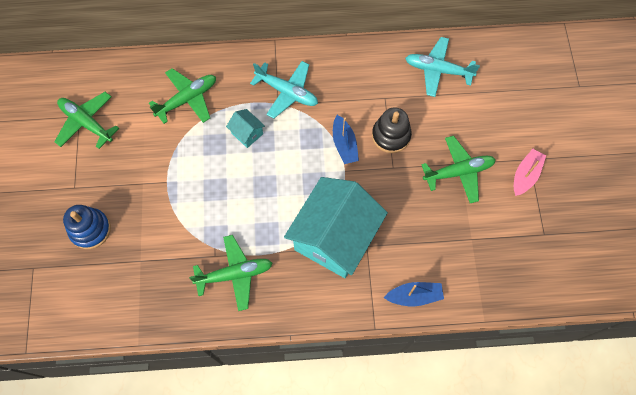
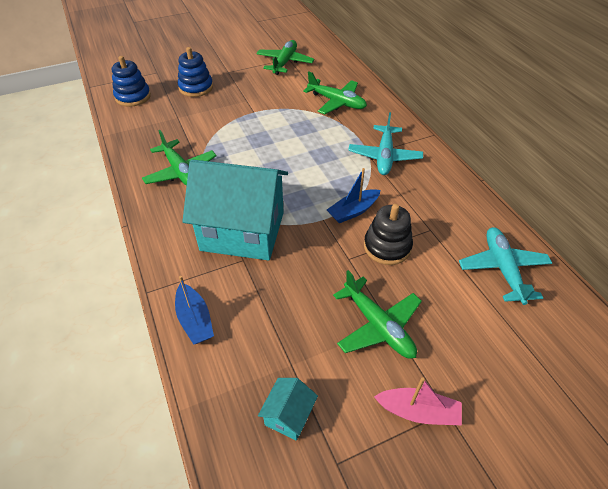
camera: 70 degrees right, 20 degrees down
(75, 303) = (133, 97): none -> blue stacking toy
(247, 133) = (325, 143): turquoise house -> turquoise house (288, 415)

